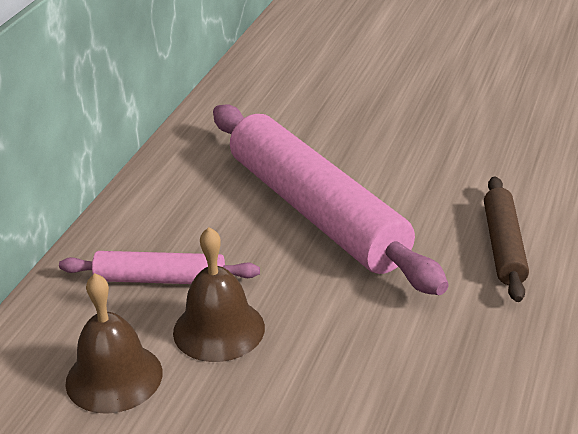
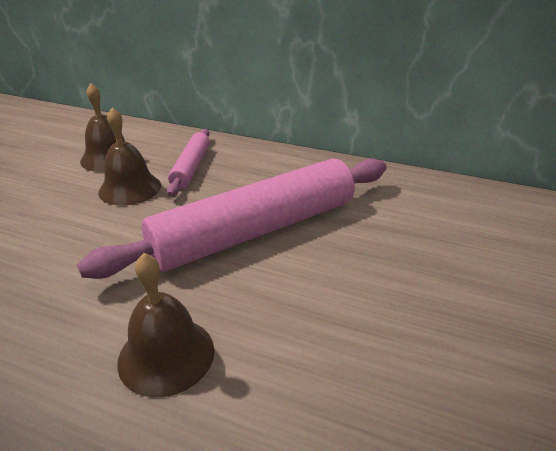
camera: 90 degrees right, 0 degrees up
(504, 246) = (166, 355): brown rolling pin -> brown bell

